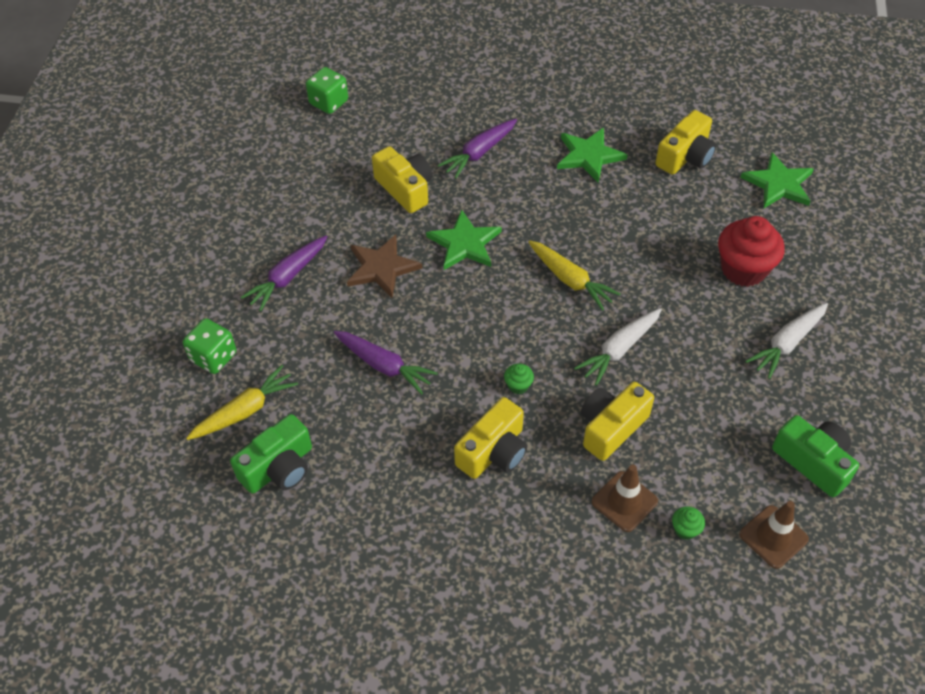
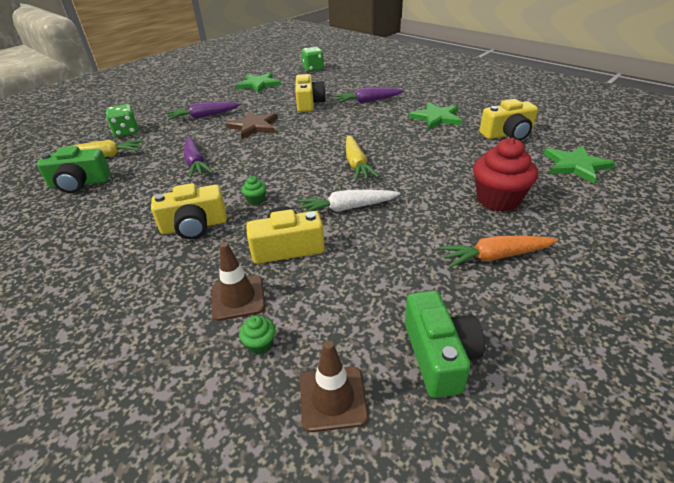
camera: 35 degrees right, 15 degrees down
(464, 243) = (312, 130): green star -> green star (259, 84)
(787, 343) = (495, 257): white carrot -> orange carrot

